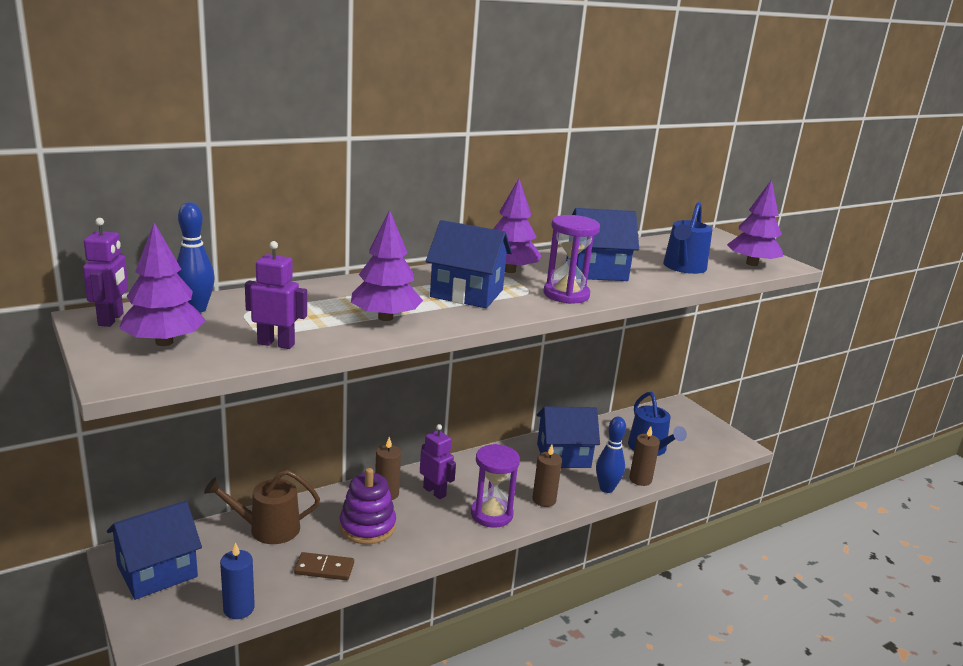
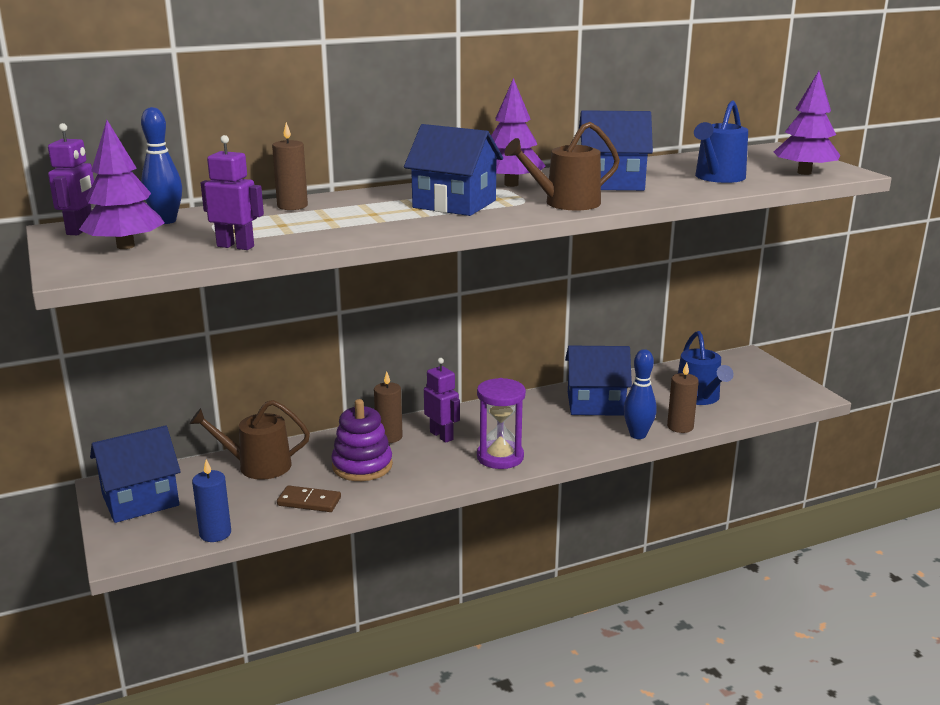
camera: 10 degrees right, 0 degrees up
(385, 318) = (357, 225): purple tree -> none
(544, 500) = (562, 444): brown candle -> brown candle (292, 206)
(566, 295) = (566, 203): purple hourglass -> brown watering can

